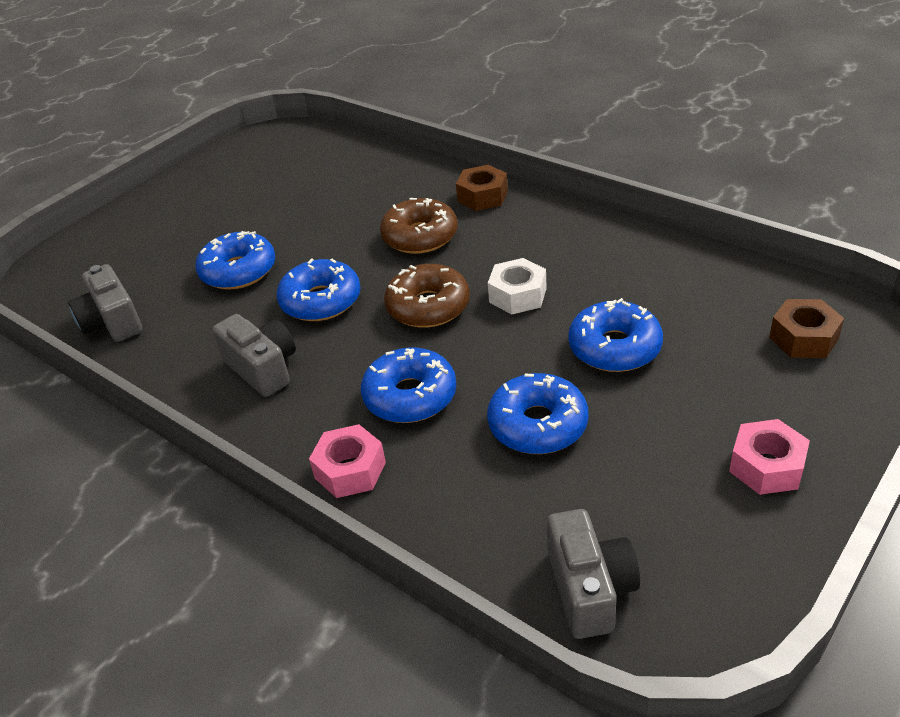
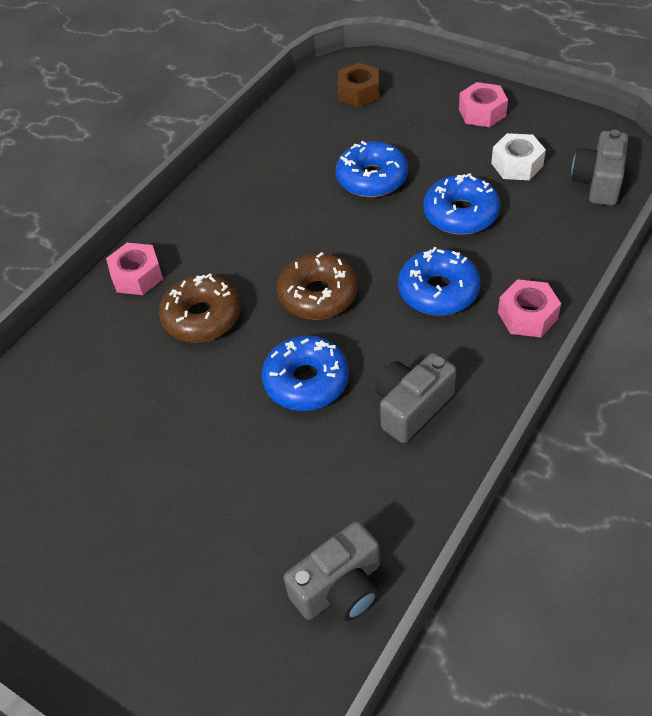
camera: 95 degrees left, 10 degrees up
(238, 271) = (246, 474): blue donut -> none
(482, 196) = (137, 276): brown nut -> pink nut
(517, 295) = (304, 237): white nut -> white nut (517, 165)
(589, 588) = (598, 182): grey camera -> grey camera turned 60 degrees counterclockwise

